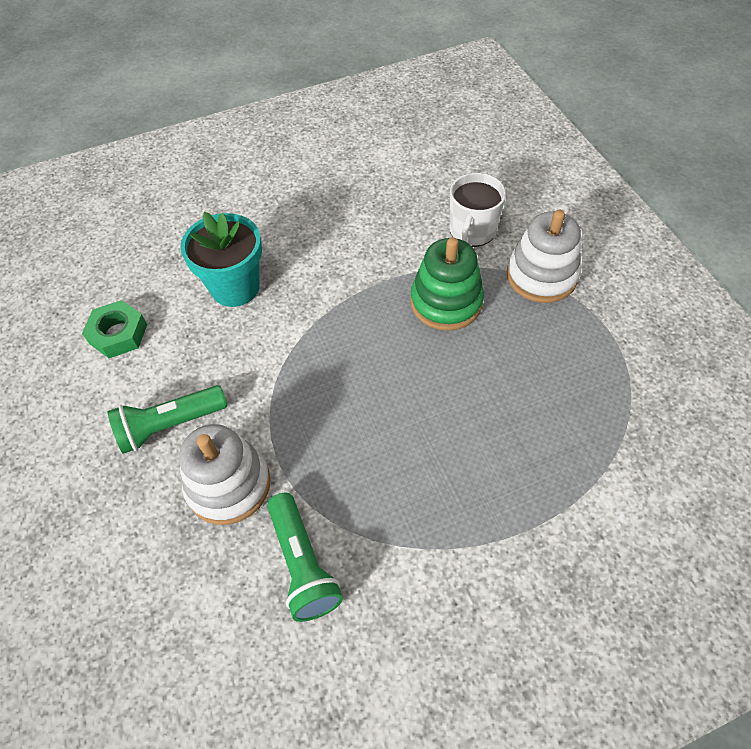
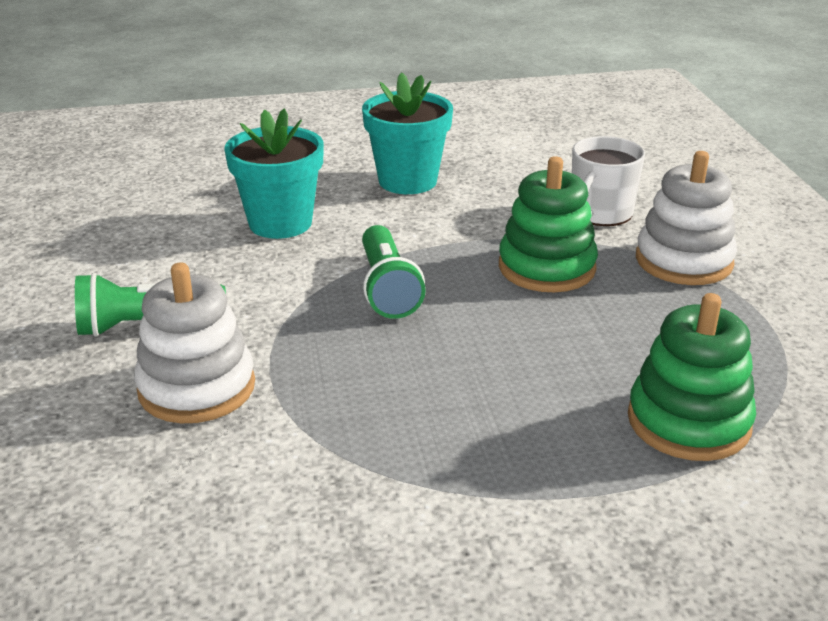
camera: 10 degrees right, 25 degrees down
(118, 334) = (121, 242): green nut -> none
(303, 564) = (263, 477): green flashlight -> green flashlight (387, 288)
(319, 218) = (407, 181): none -> turquoise flower pot
(574, 447) = (688, 422): none -> green stacking toy

